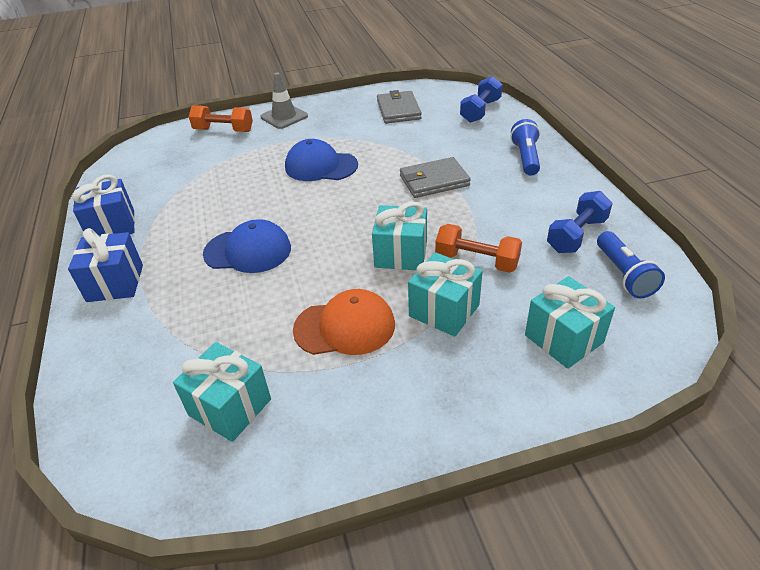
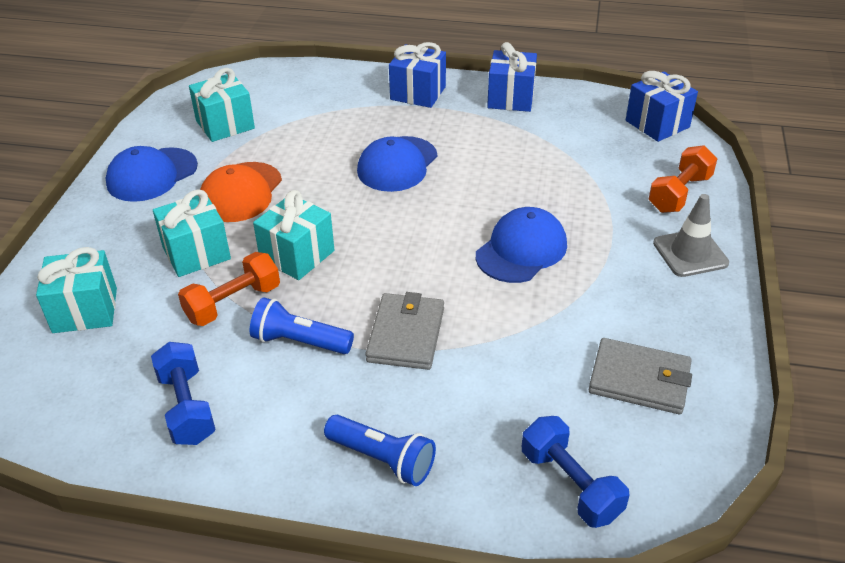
camera: 115 degrees right, 0 degrees up
(136, 154) = (657, 124): none -> blue gift
(359, 416) = (152, 175): none -> blue cap
(623, 274) = (96, 406): blue flashlight -> blue flashlight (299, 341)

